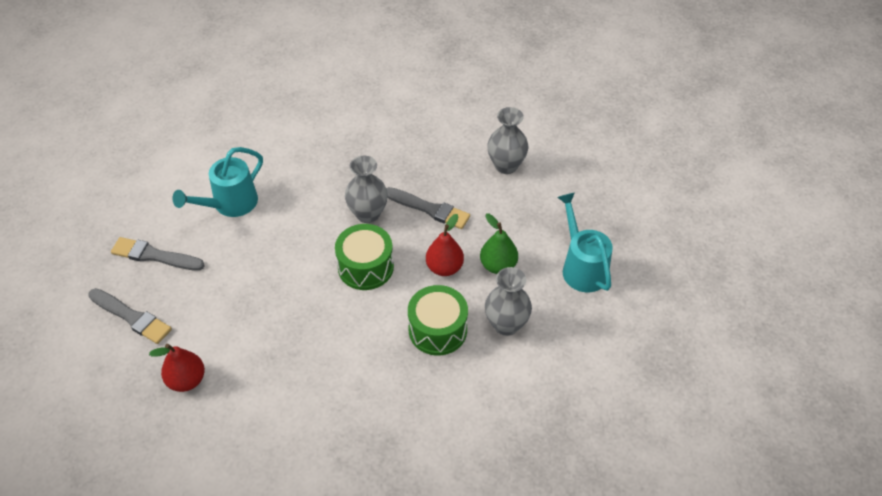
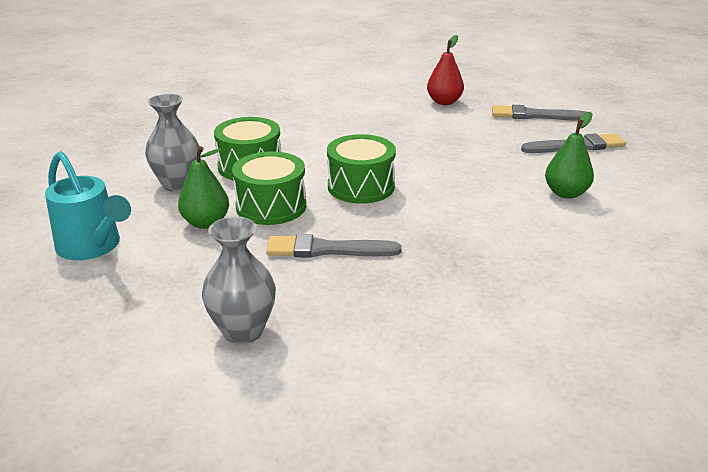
camera: 155 degrees right, 20 degrees down
(229, 205) = (566, 193): turquoise watering can -> green pear
(368, 214) = (401, 225): grey vase -> none
(444, 267) = (271, 206): red pear -> green drum

